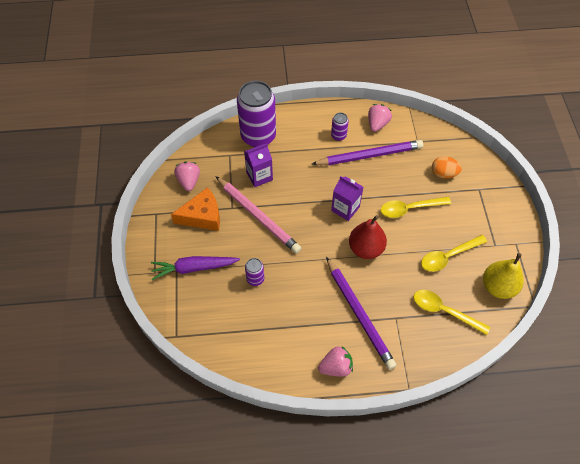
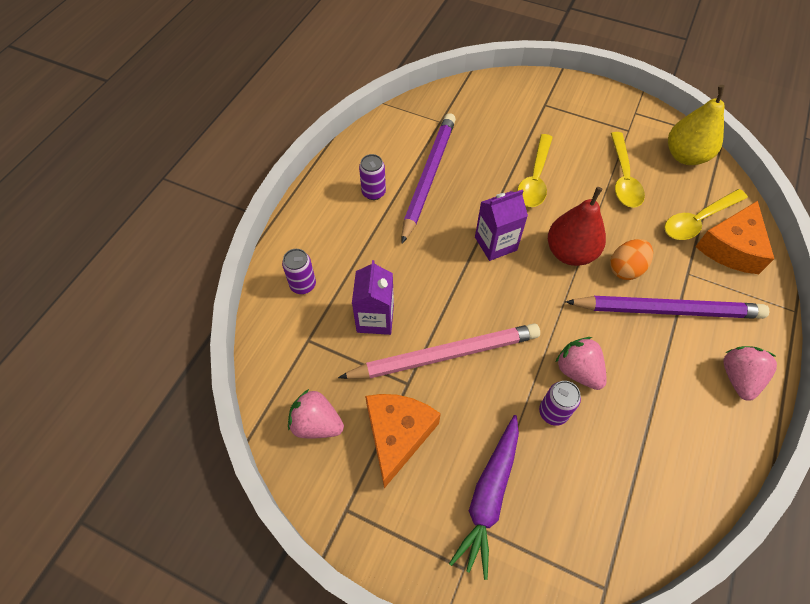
camera: 60 degrees left, 0 degrees up
(258, 136) = (303, 285): purple can -> purple can, size x0.44
(377, 124) = (385, 145): pink strawberry -> pink strawberry (578, 370)
(435, 337) = (731, 247): none -> orange cheese
(443, 173) = (504, 122): orange egg -> orange egg (626, 269)

